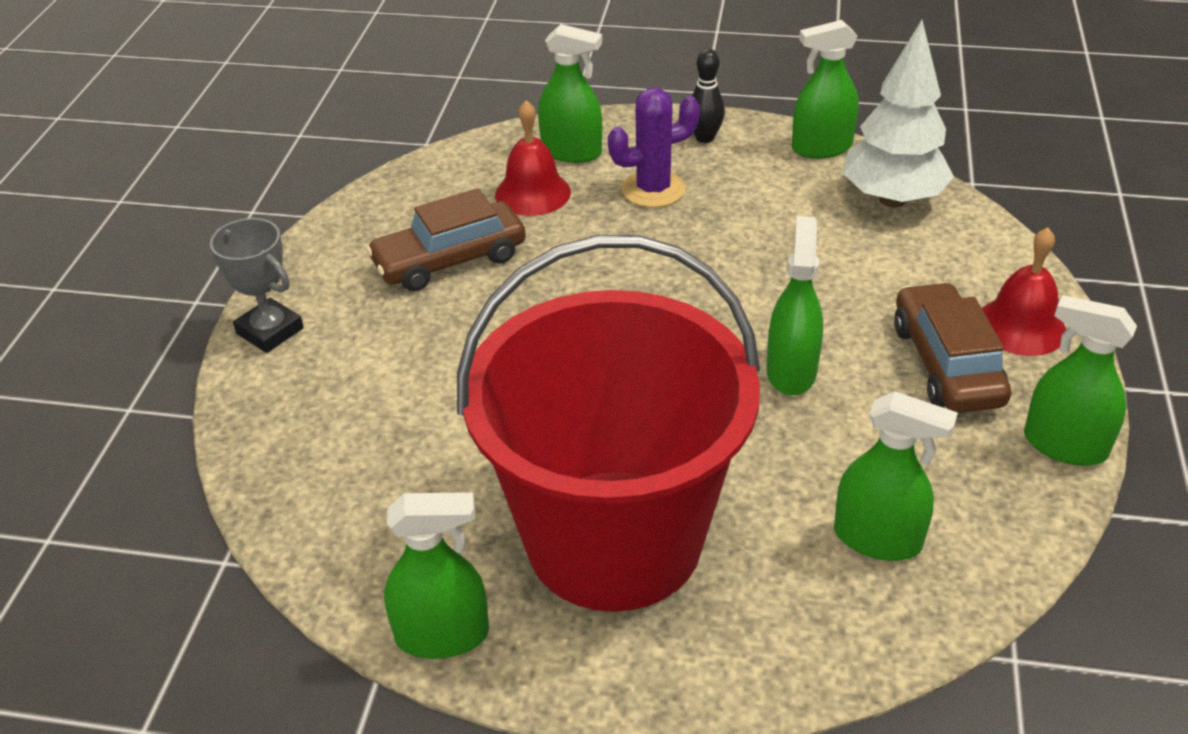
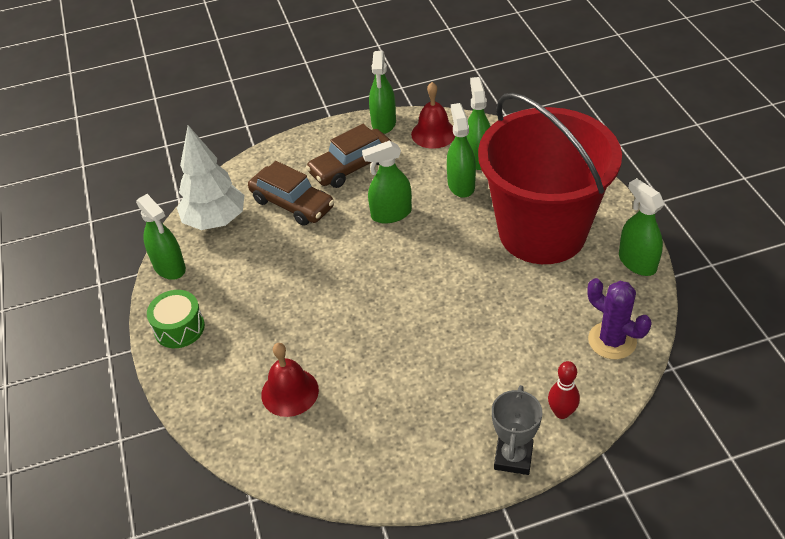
camera: 115 degrees left, 5 degrees up
(279, 399) = (561, 412): none -> red bowling pin
(449, 260) = (387, 399): brown car -> brown car (292, 204)
(571, 152) = (228, 394): green spray bottle -> green spray bottle (461, 185)
(653, 189) = (255, 330): purple cactus -> purple cactus (612, 341)
(705, 138) = (179, 328): black bowling pin -> green drum
(1021, 326) = (307, 151): red bell -> red bell (433, 133)

